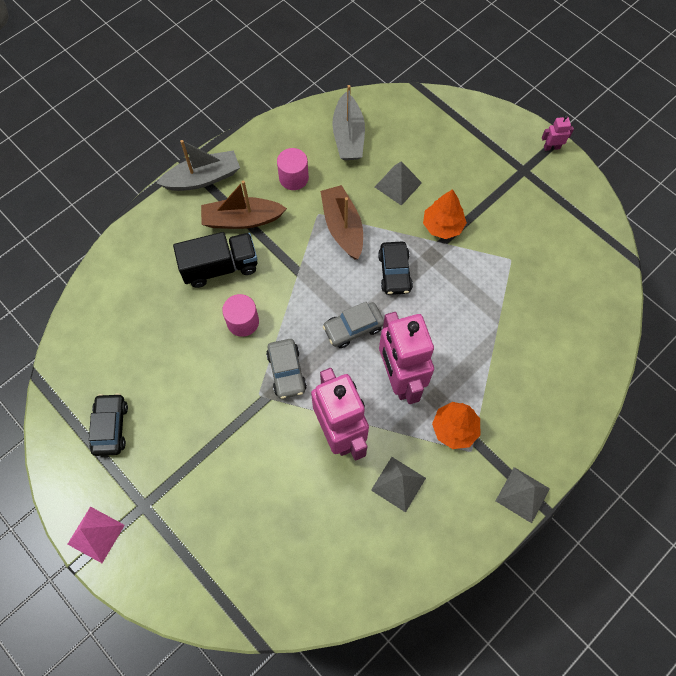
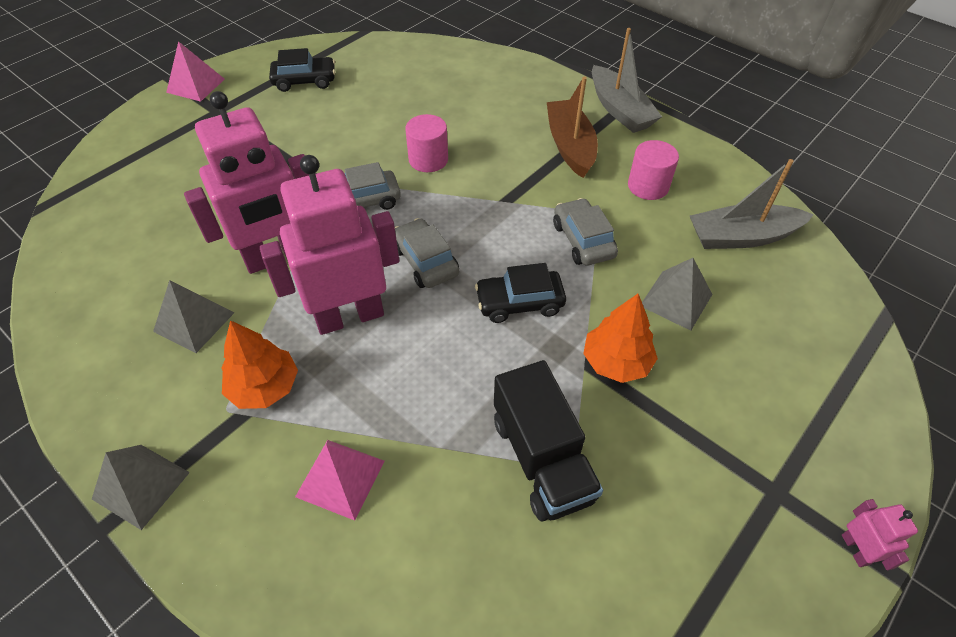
camera: 85 degrees right, 15 degrees down
(220, 267) = (500, 135): black truck -> black truck (542, 459)
(342, 227) = (583, 240): brown boat -> grey car
(517, 379) = (340, 478): none -> pink pyramid

